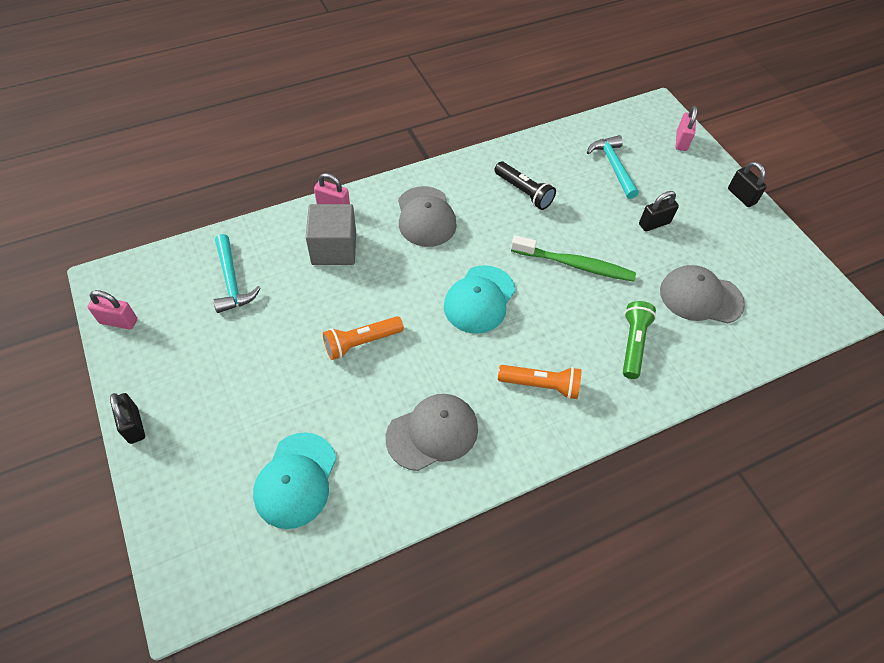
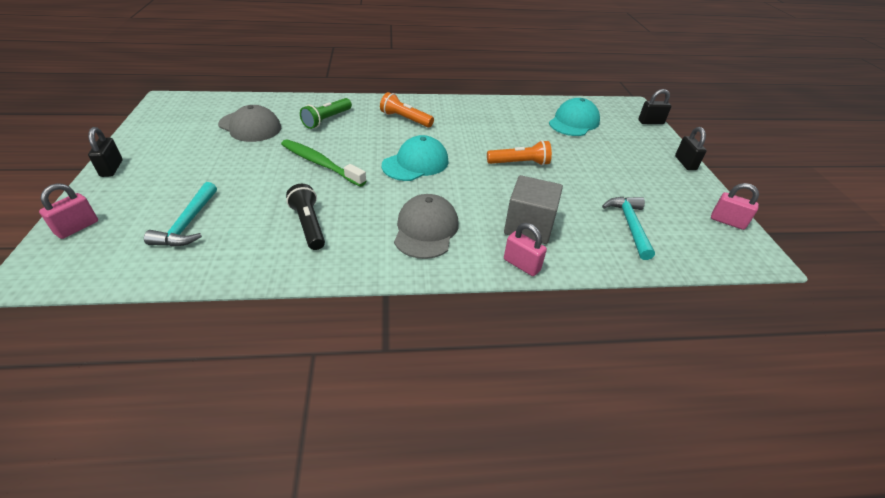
camera: 160 degrees left, 15 degrees down
(432, 433) = (486, 119): grey cap -> none
(654, 223) = (219, 171): black padlock -> black padlock (650, 122)

